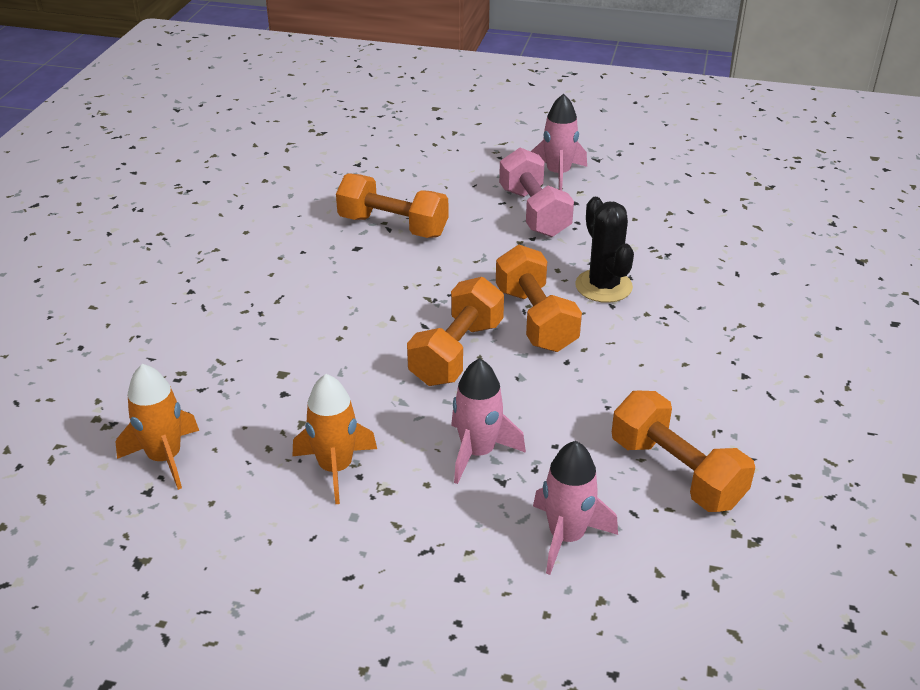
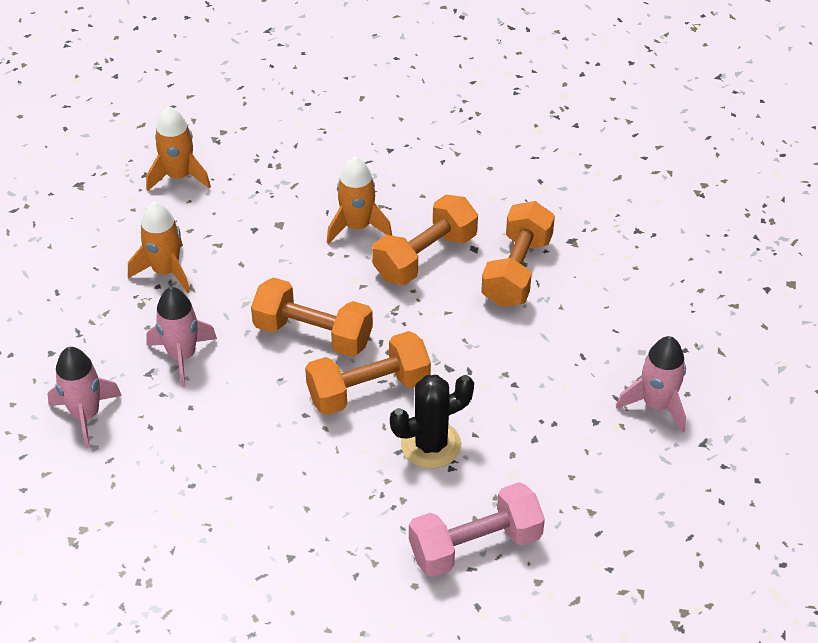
camera: 85 degrees right, 10 degrees up
(304, 317) = (357, 226): none -> orange rocket
(534, 212) = (566, 384): pink dumbbell -> pink dumbbell (475, 545)
(676, 472) = (155, 491): orange dumbbell -> orange dumbbell (425, 257)

